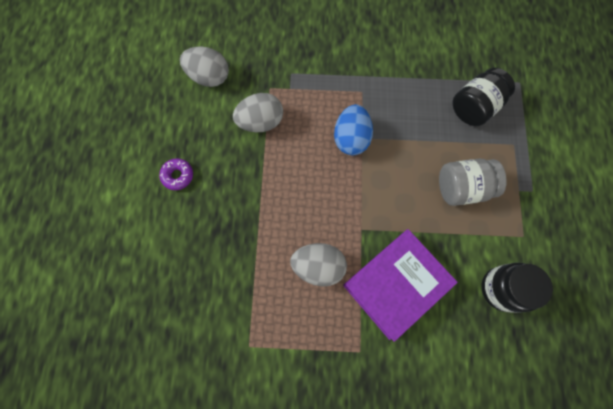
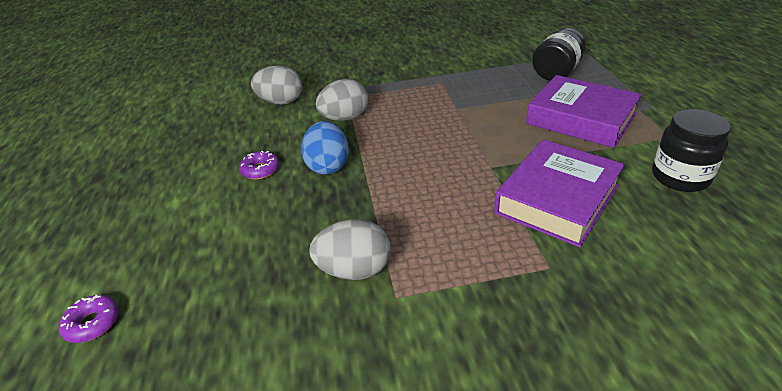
camera: 10 degrees left, 35 degrees down
(50, 309) = (93, 323): none -> purple donut
(318, 266) = (455, 204): grey egg -> grey egg (354, 270)
(351, 138) = (446, 111): blue egg -> blue egg (328, 166)
(462, 188) = (581, 119): grey jar -> purple book

